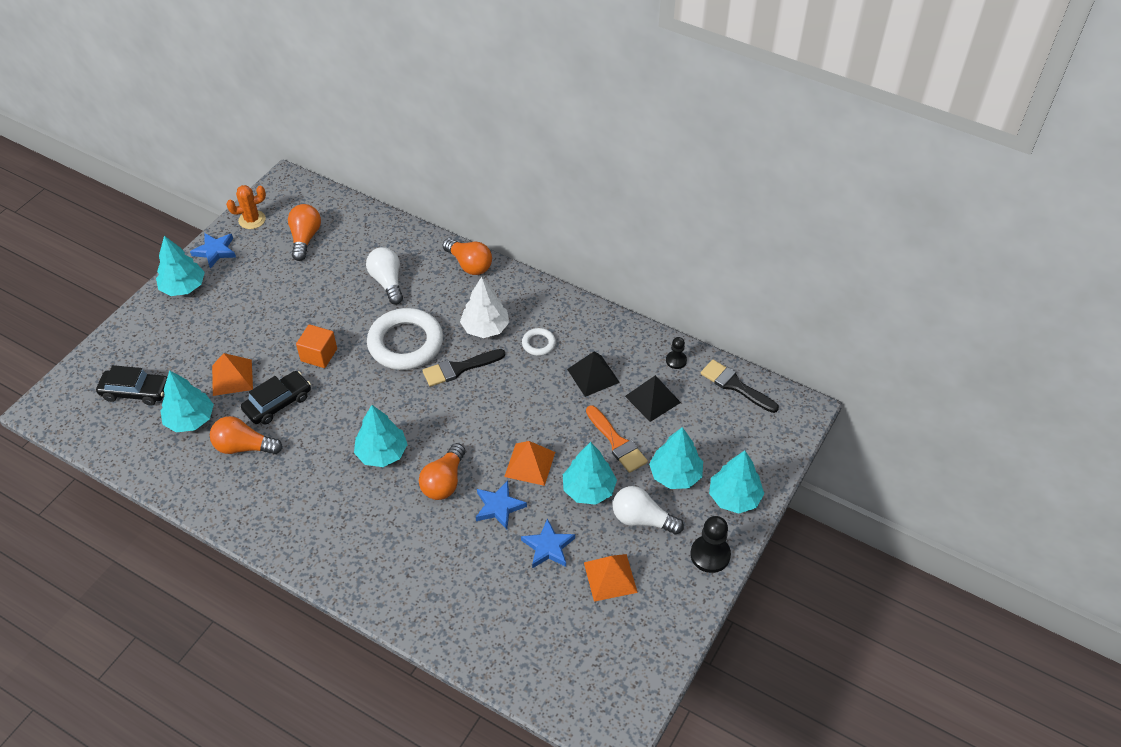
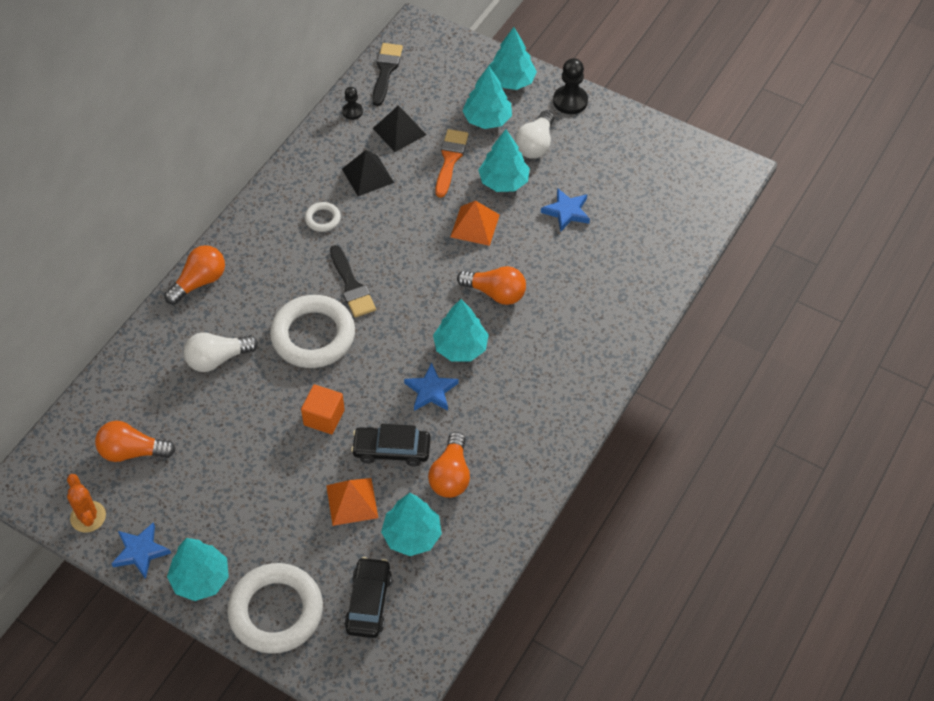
camera: 90 degrees left, 5 degrees up
(143, 333) = (276, 611): none -> white ring
(278, 403) = (391, 450): black car -> black car turned 45 degrees counterclockwise
(485, 328) = (296, 265): white tree -> none
(499, 507) = (524, 249): blue star -> blue star (431, 390)
(610, 577) = (595, 168): orange pyramid -> none
(617, 442) = (450, 159): orange brush -> orange brush turned 45 degrees counterclockwise
(735, 385) = (386, 71): black brush -> black brush turned 150 degrees clockwise

